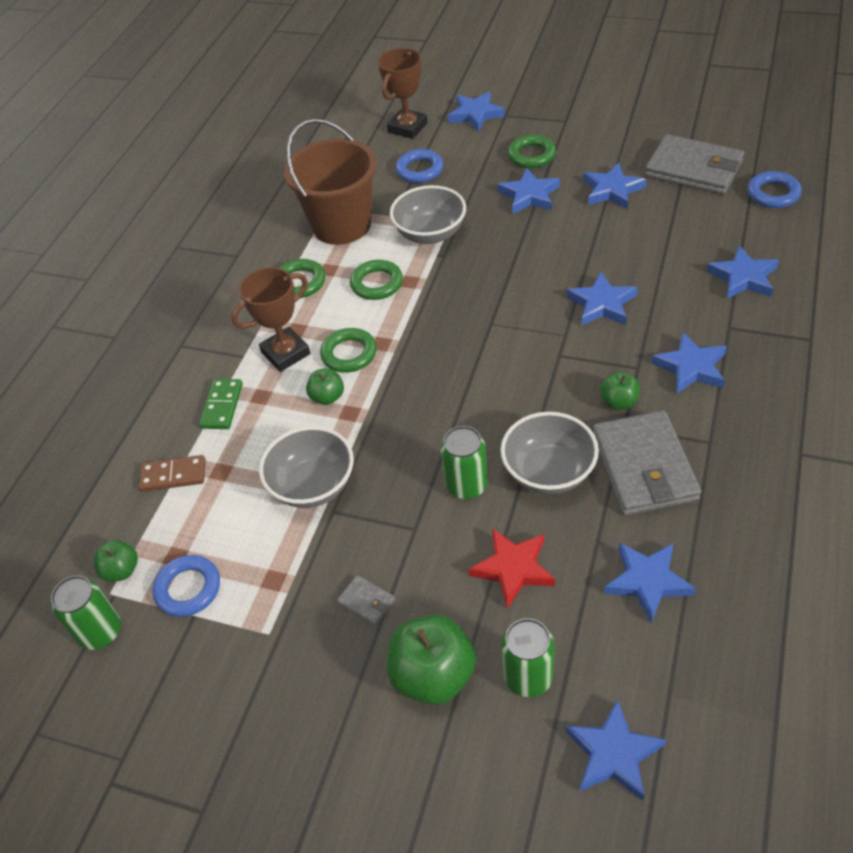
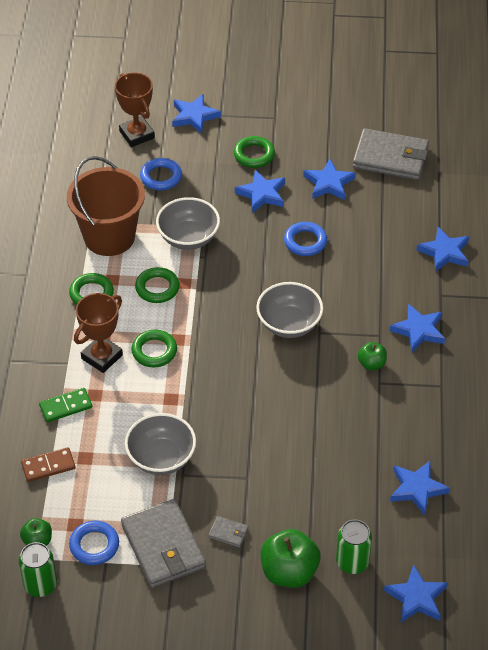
camera: 20 degrees left, 0 degrees up
(222, 406) = (66, 407): green domino -> green domino turned 75 degrees clockwise
(327, 397) = (149, 388): green apple -> none
(407, 128) = (137, 134): brown trophy -> brown trophy turned 45 degrees counterclockwise
(466, 485) = (276, 441): green can -> none
(513, 568) = (325, 494): red star -> none
(549, 472) = (333, 423): grey bowl -> grey bowl (289, 324)
(602, 304) = (342, 286): blue star -> none
(644, 467) = (399, 410): grey wallet -> grey wallet (163, 546)
(773, 194) = (456, 175): blue ring -> blue ring (305, 242)

